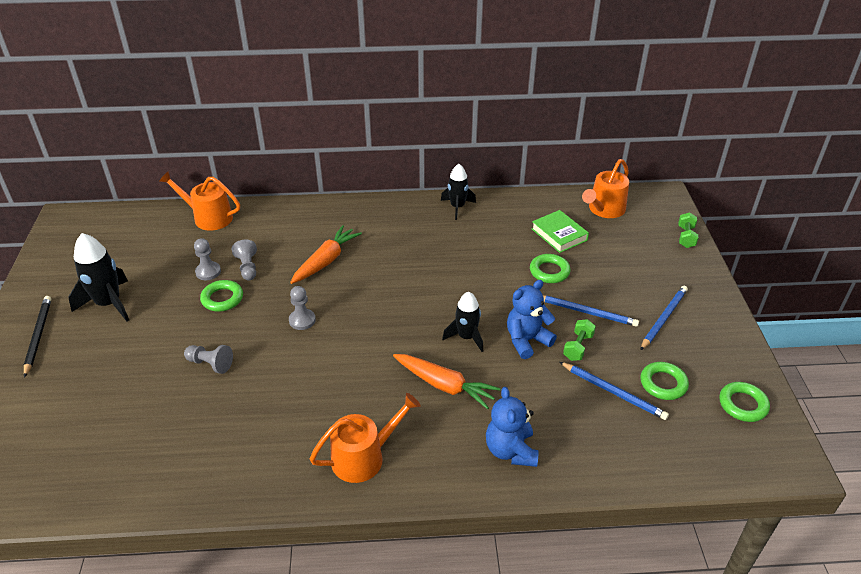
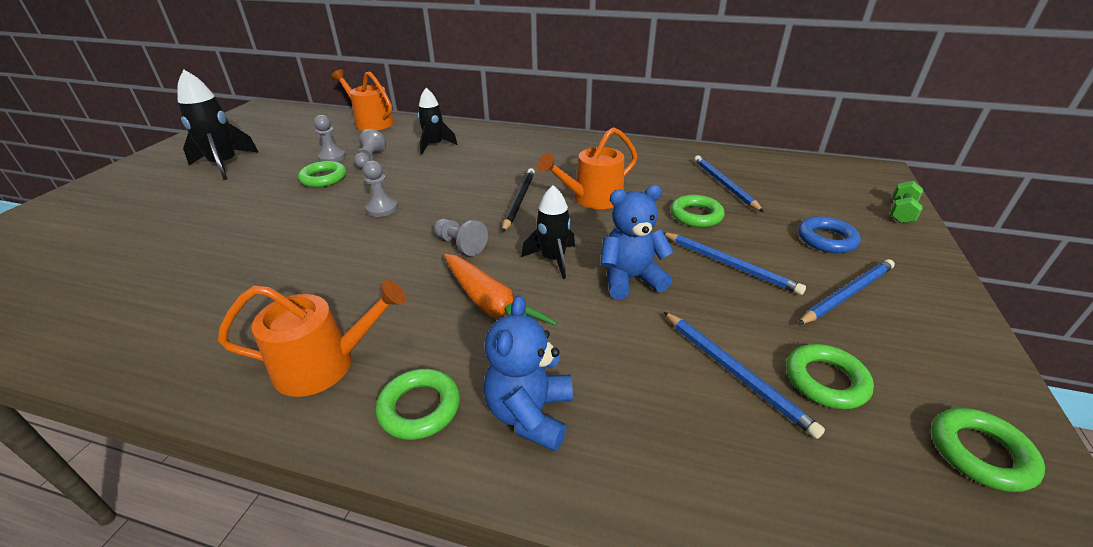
camera: 20 degrees right, 5 degrees down
(38, 336) = (142, 177): black pencil -> black pencil (519, 201)
(210, 364) = (257, 227): grey pawn -> grey pawn (460, 245)
(326, 261) = (448, 166): orange carrot -> none
(444, 466) = (419, 408): none -> green ring
(457, 207) = (615, 147): black rocket -> black rocket (434, 145)
(559, 234) = (724, 185): green book -> blue pencil
(578, 347) = (700, 301): green dumbbell -> none
(604, 209) = (792, 172): orange watering can -> orange watering can (592, 198)
(642, 274) = (826, 239): none -> blue ring

